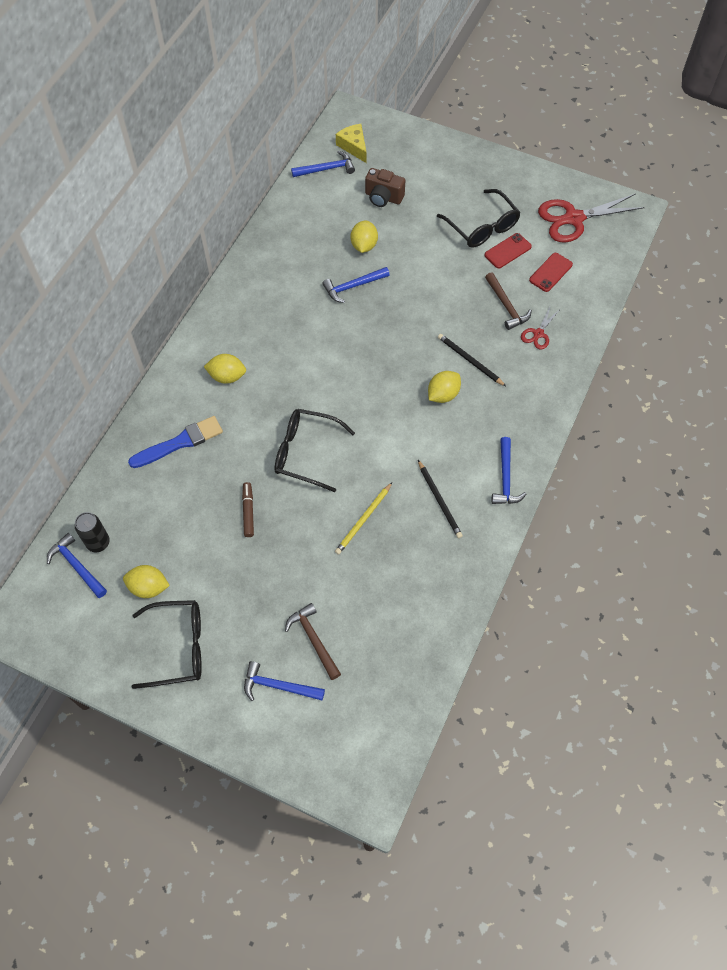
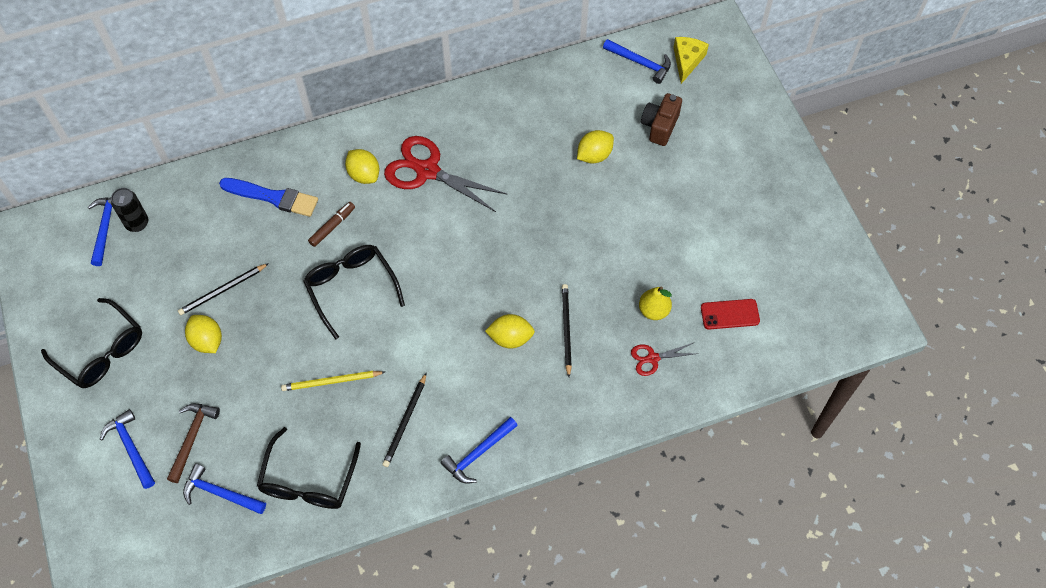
camera: 45 degrees right, 0 degrees up
(148, 587) = (132, 288): yellow lemon -> yellow lemon (207, 341)
(218, 531) = (222, 290): none -> black pencil
(248, 511) = (259, 296): brown marker -> brown marker (332, 226)
(352, 286) = (544, 183): blue hammer -> blue hammer (220, 493)
(383, 197) = (660, 126): brown camera -> brown camera turned 45 degrees clockwise
(482, 227) = (716, 222): black glasses -> black glasses (308, 480)
(506, 306) = (653, 310): brown hammer -> yellow pear
(507, 251) = (713, 263): red phone -> none
(573, 219) = (811, 284): red scissors -> red scissors (427, 171)

